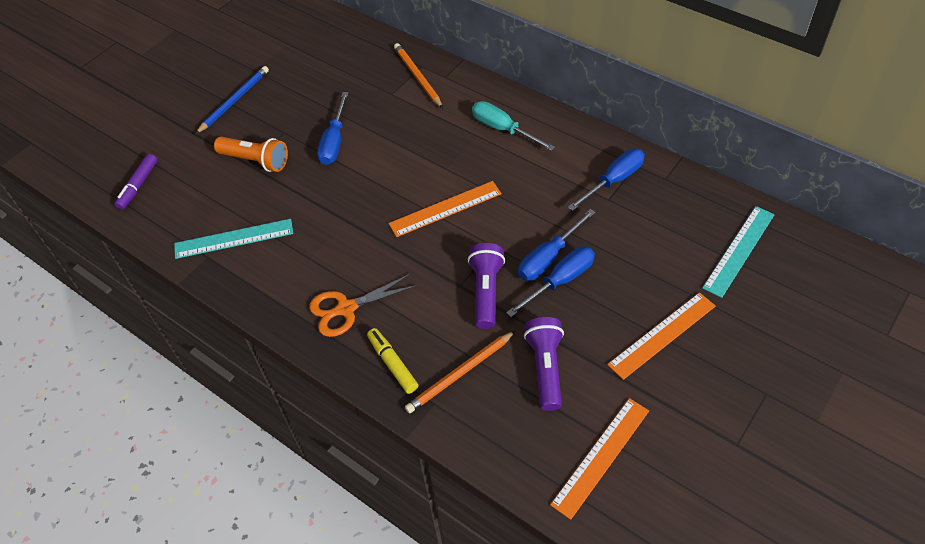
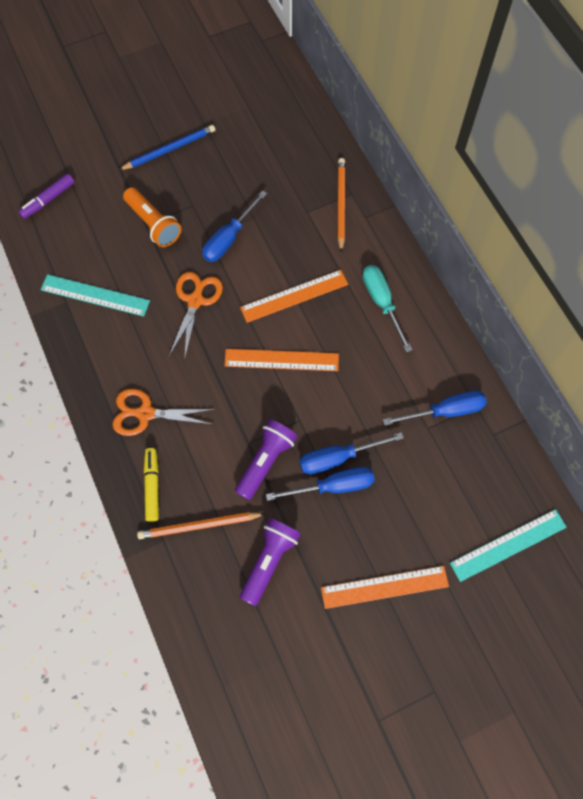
camera: 25 degrees right, 15 degrees up
(334, 200) = (195, 300): none -> orange scissors
(601, 456) = (263, 665): orange ruler -> orange ruler (294, 296)

